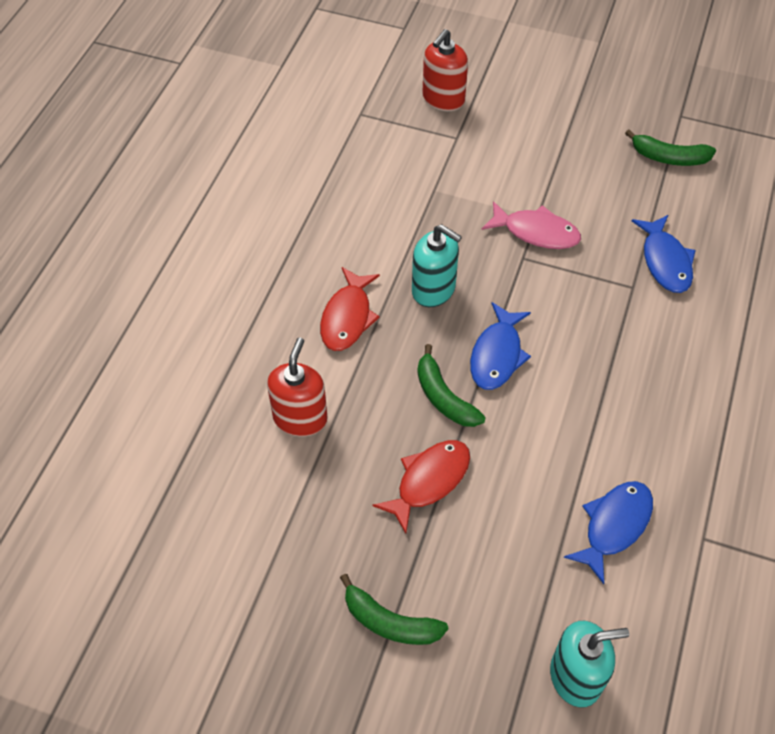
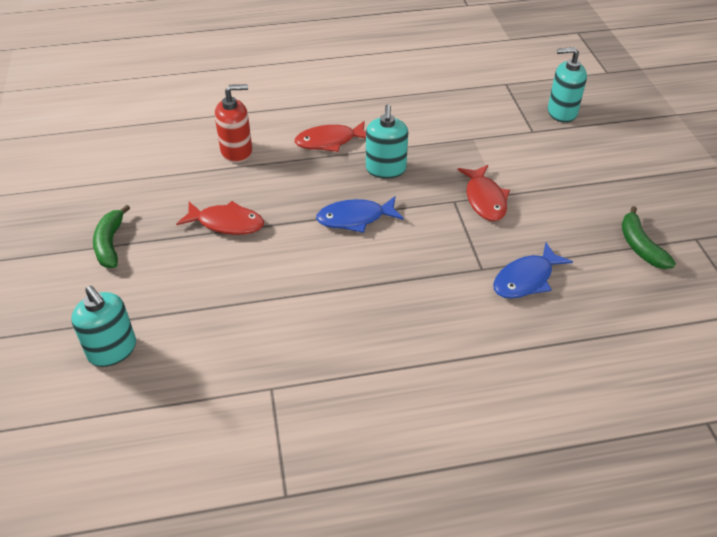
camera: 60 degrees right, 10 degrees down
(443, 99) = (561, 112): red soap dispenser -> turquoise soap dispenser
(444, 397) = (299, 206): green banana -> none
(536, 232) = (484, 199): pink fish -> red fish
(614, 526) = (249, 330): blue fish -> none

